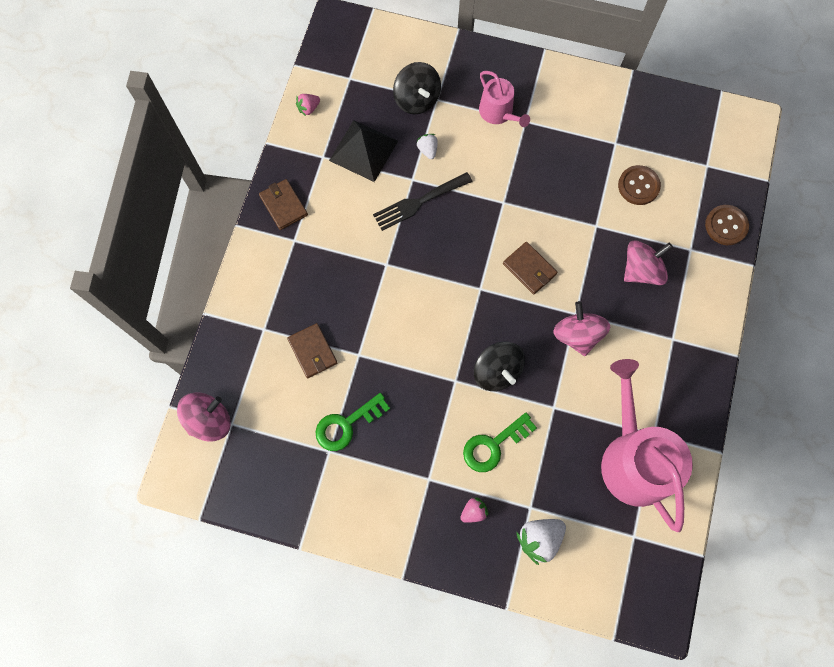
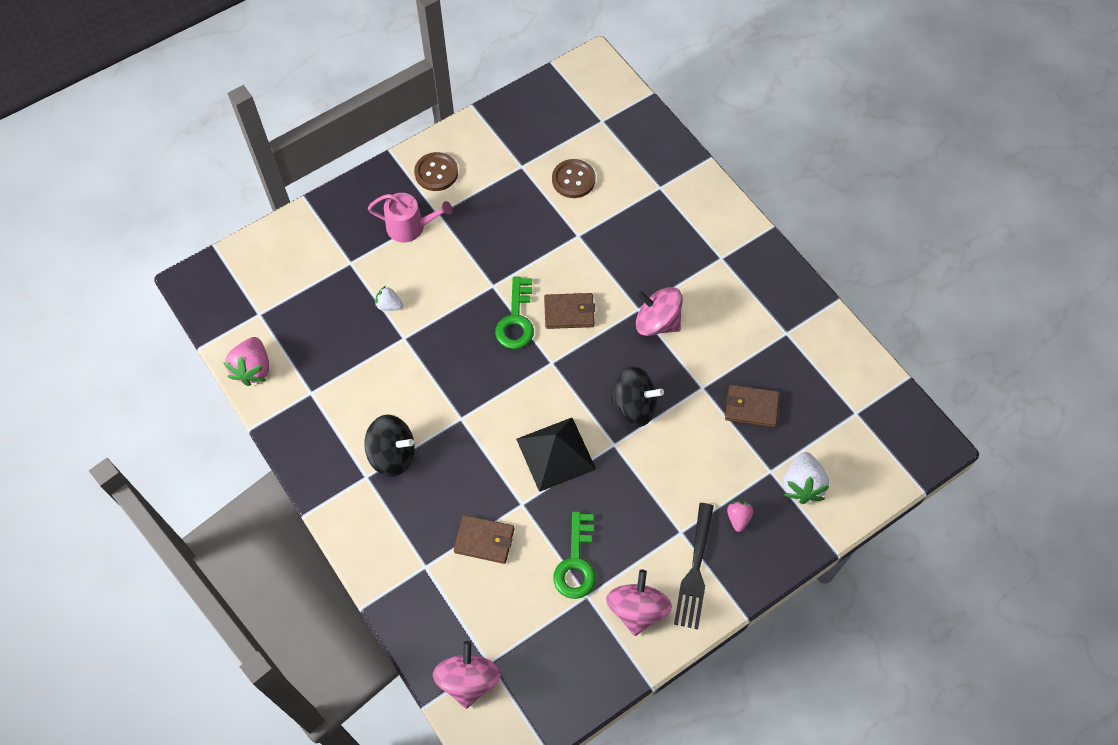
camera: 50 degrees left, 10 degrees down
(283, 205) = (325, 460): brown wallet -> brown wallet (751, 407)
(308, 108) = (253, 369): pink strawberry -> pink strawberry, size x1.73
(363, 150) = (338, 355): black pyramid -> black pyramid (556, 453)
(417, 99) = (334, 277): black spinning top -> black spinning top (392, 454)
(418, 202) = (430, 349): black fork -> black fork (695, 571)
(494, 445) = (695, 458): green key -> green key (516, 319)
(633, 458) = (793, 363): pink watering can -> none
(641, 270) = (645, 234): pink spinning top -> pink spinning top (637, 609)
(726, 225) = (663, 148): brown button -> brown button (436, 173)

